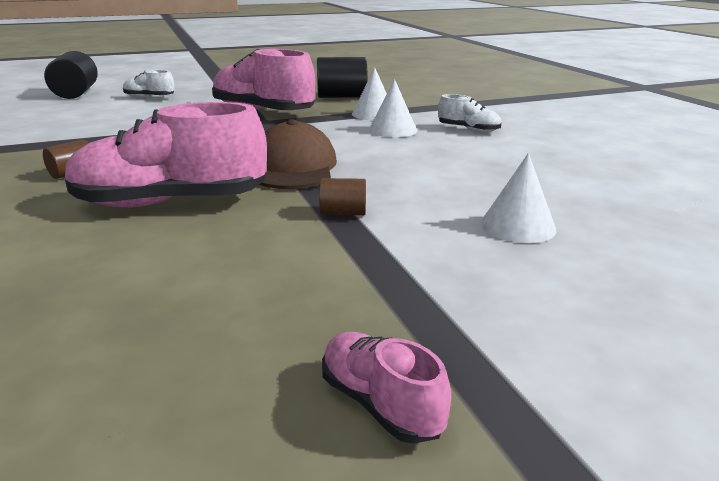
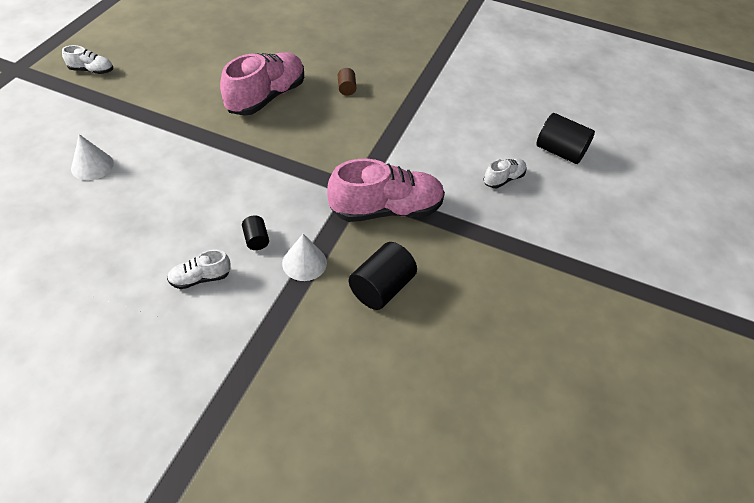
camera: 130 degrees right, 25 degrees up
(293, 167) = (255, 152): brown cap -> none
(343, 213) = (183, 131): brown cylinder -> none
(380, 404) = (91, 70): pink shoe -> white shoe
(392, 130) = (256, 239): white cone -> black cylinder

